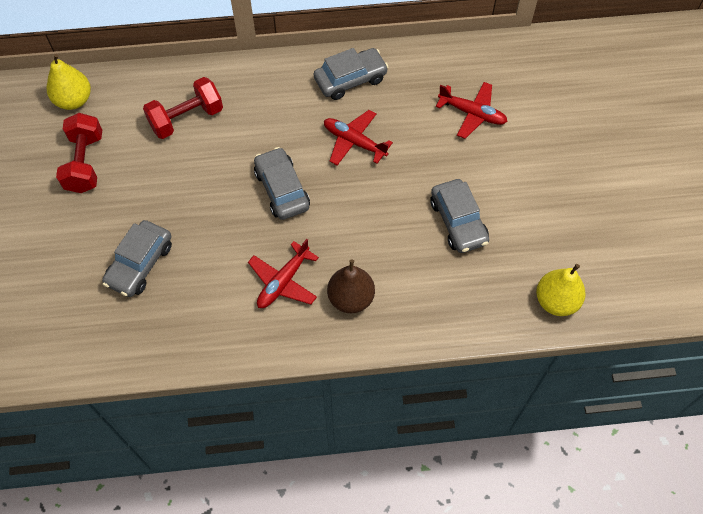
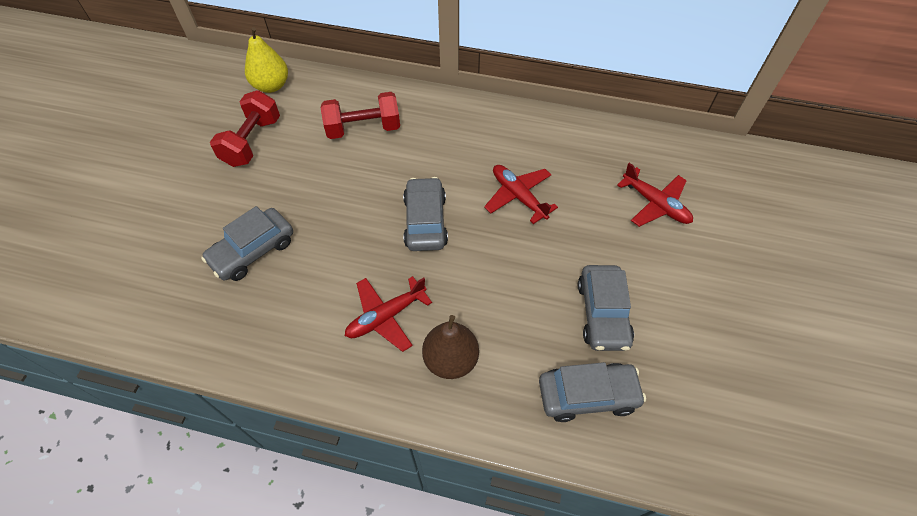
camera: 20 degrees right, 5 degrees down
(350, 79) = (537, 136): grey car -> grey car (587, 395)
(556, 301) = (694, 448): yellow pear -> none

